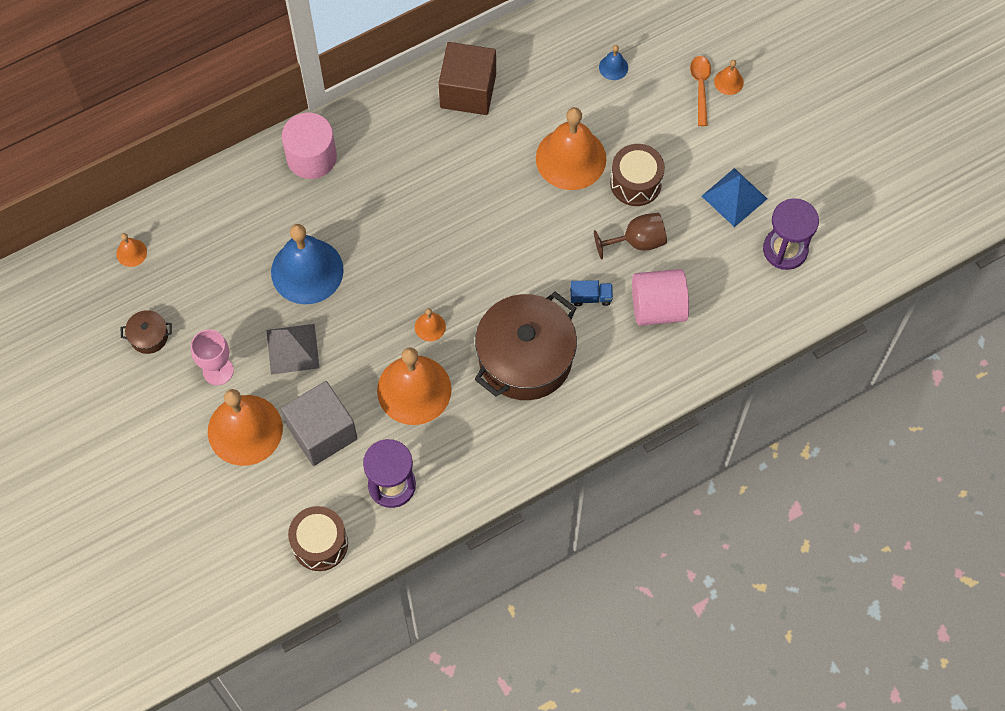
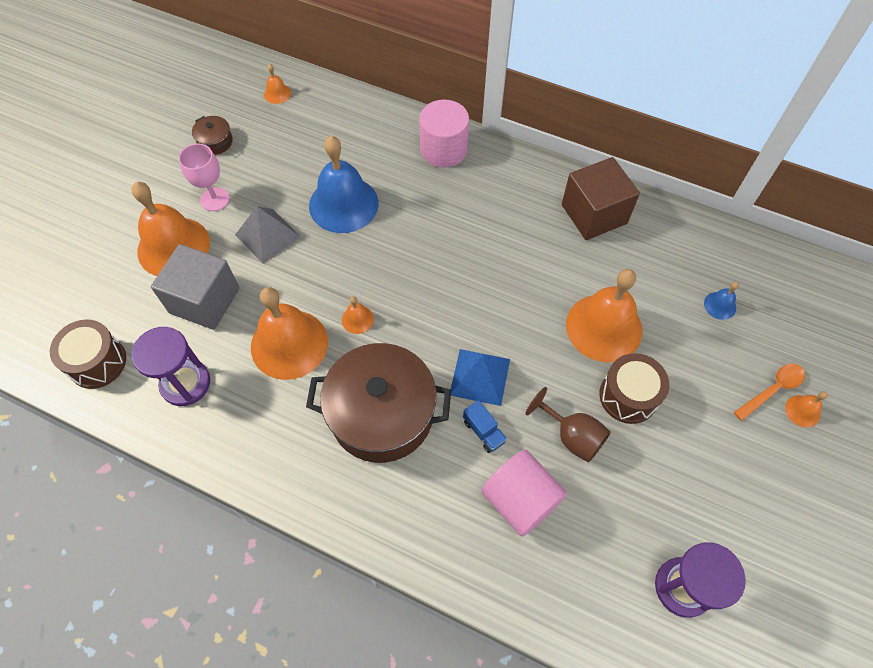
camera: 55 degrees right, 5 degrees down
(734, 197) = (693, 496): blue pyramid -> blue pyramid (480, 376)

